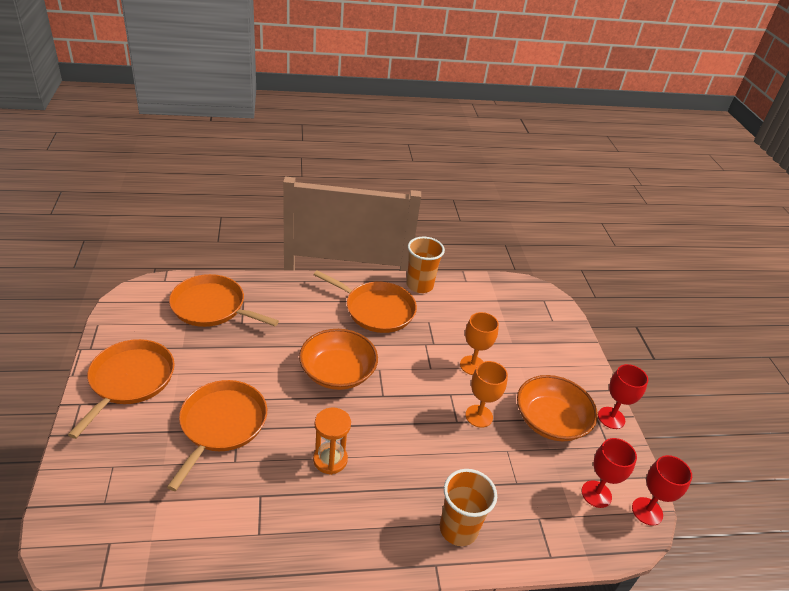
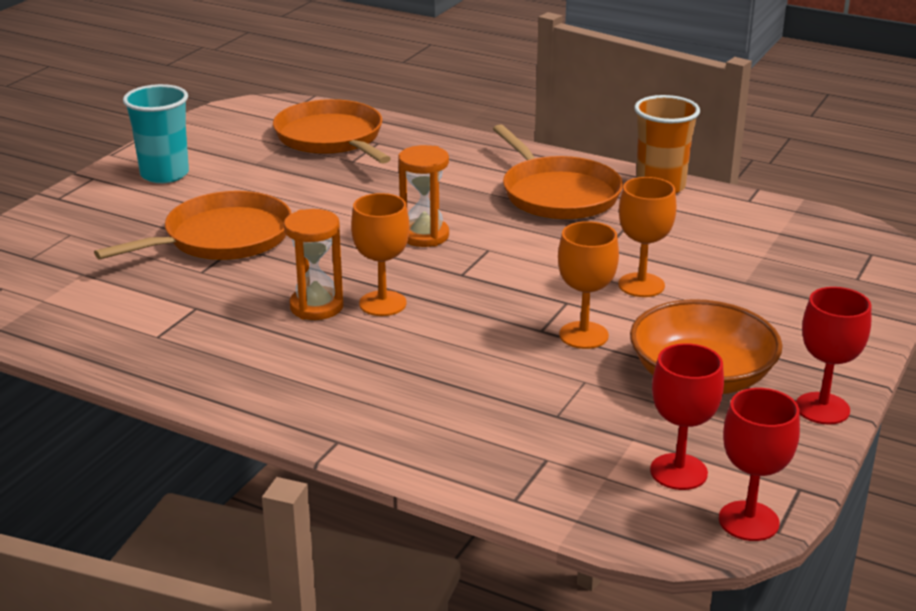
camera: 40 degrees right, 10 degrees down
(130, 380) = (164, 174): orange pan -> turquoise cup
(337, 372) = (424, 236): orange bowl -> orange hourglass
(363, 439) = (382, 303): none -> orange goblet
(458, 529) = (410, 423): orange cup -> none

